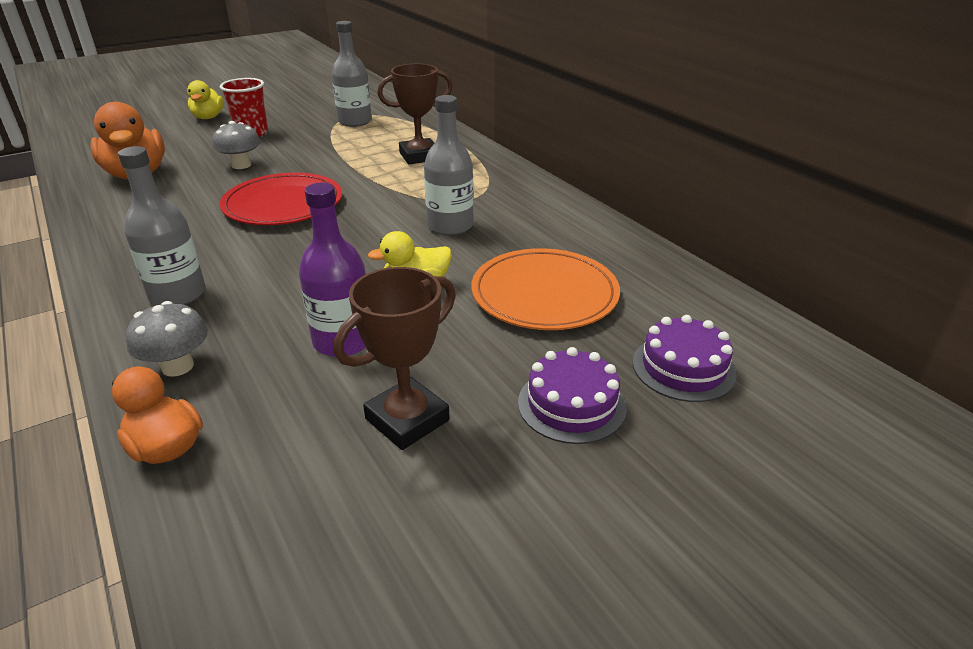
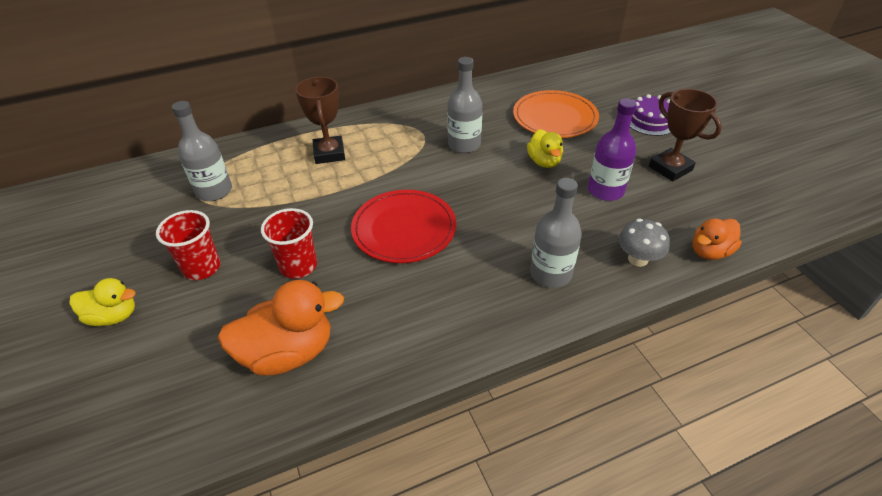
camera: 80 degrees left, 10 degrees up
(241, 165) = (298, 266): grey mushroom -> red cup
(683, 368) = (619, 89): purple cake -> none

